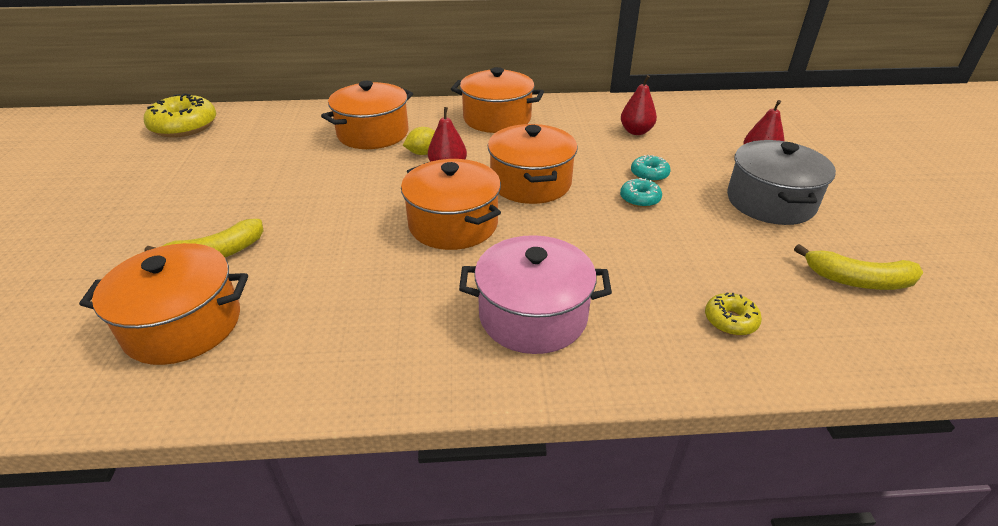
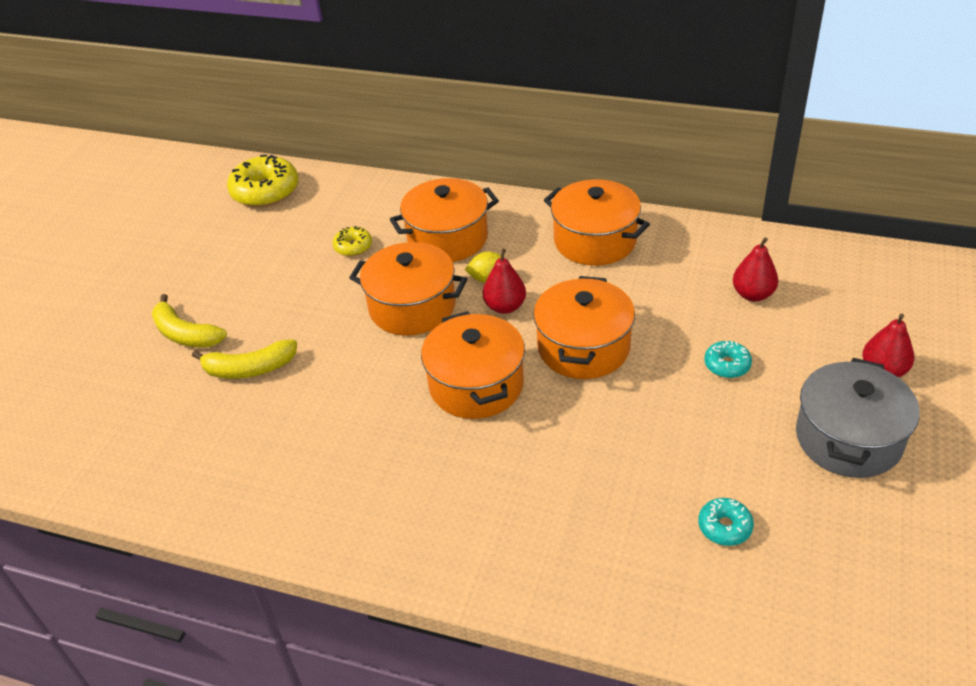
camera: 25 degrees right, 5 degrees up
(183, 325) = (205, 440): orange pot -> orange pot (412, 307)
(533, 315) = (500, 513): pink pot -> none
(640, 199) = (693, 398): turquoise donut -> turquoise donut (724, 527)
(730, 320) = (691, 574): yellow donut -> yellow donut (353, 247)
(858, 280) = (871, 568): yellow banana -> yellow banana (185, 334)

